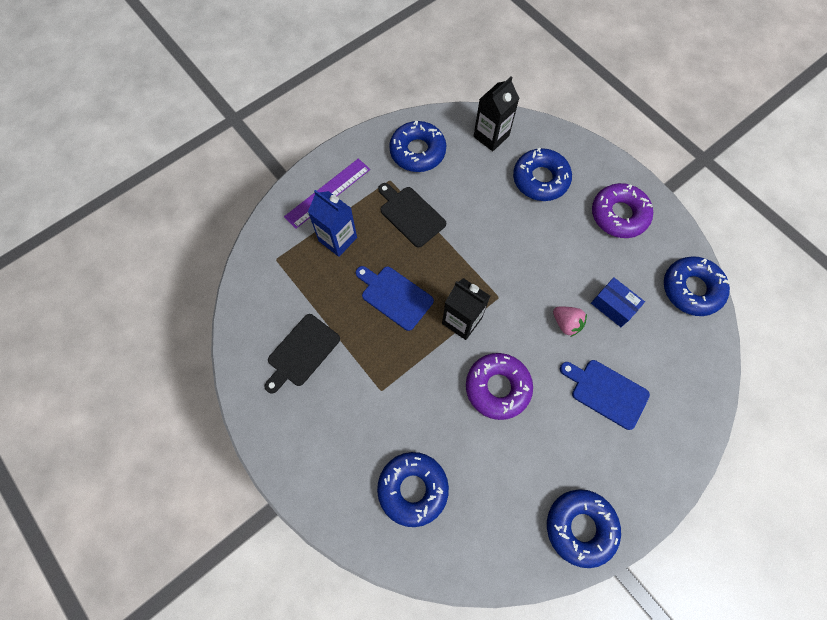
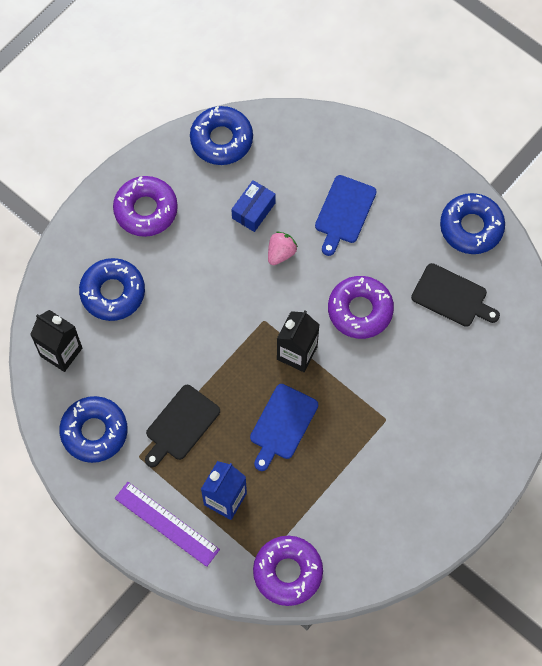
camera: 100 degrees left, 0 degrees up
(261, 278) = (287, 572): none -> purple donut
(302, 352) = (362, 507): black cutting board -> black cutting board (452, 297)
(413, 489) = (472, 373): blue donut -> none

